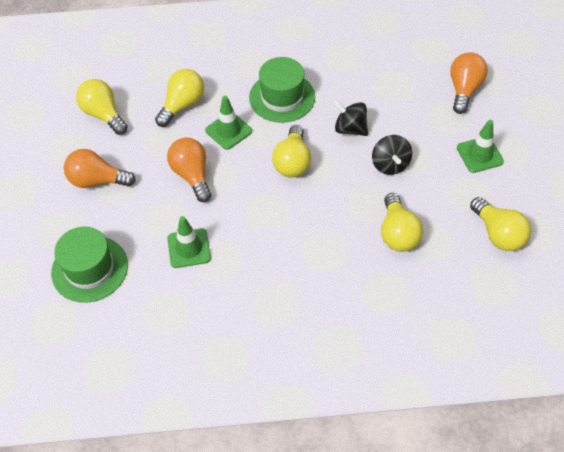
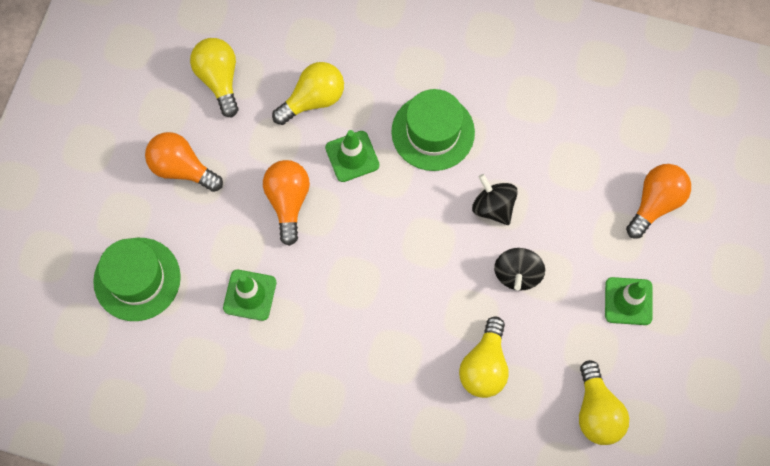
camera: 20 degrees right, 15 degrees up
(292, 162) = (407, 227): yellow light bulb -> none

